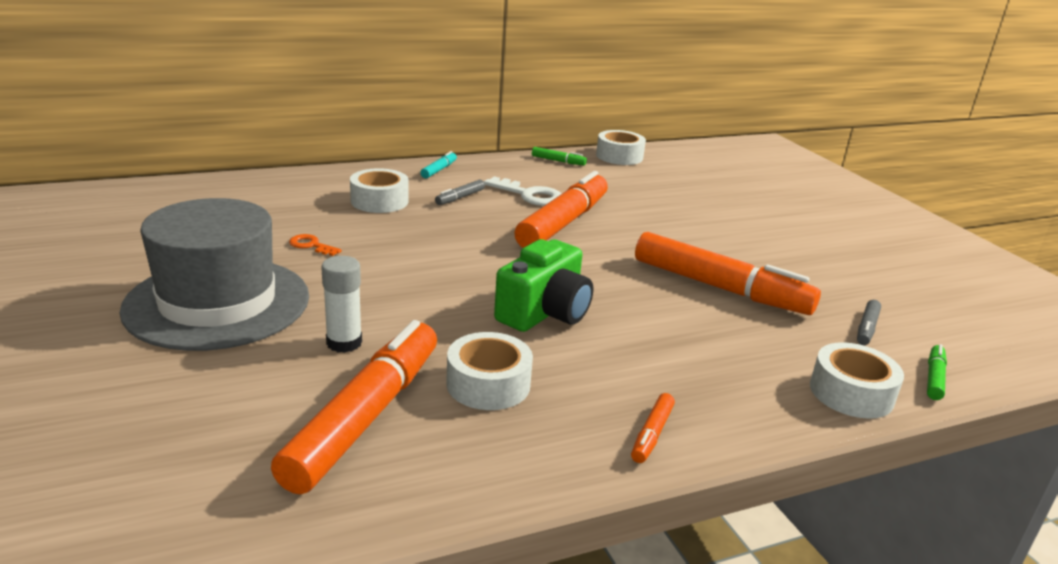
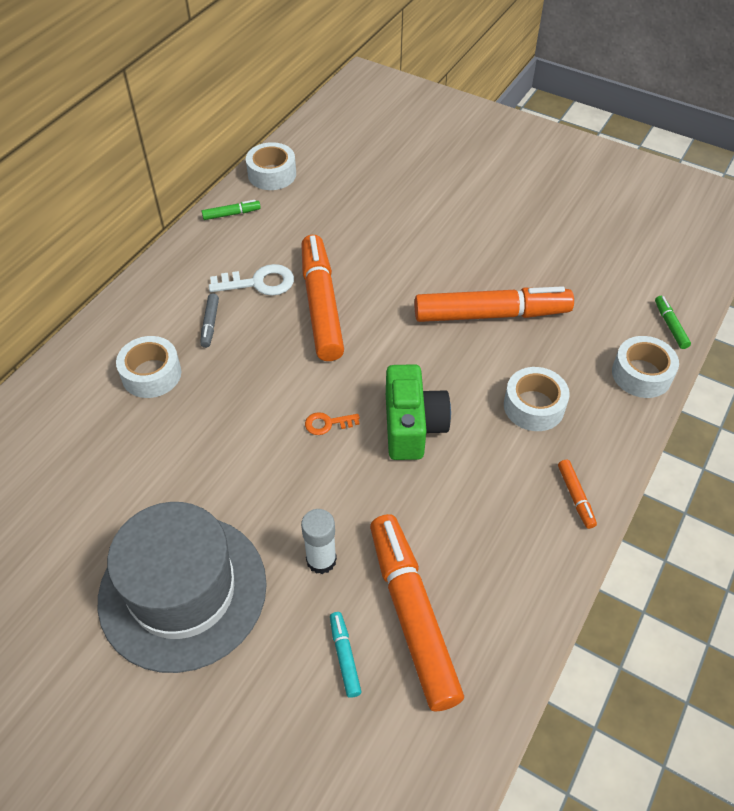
camera: 35 degrees left, 25 degrees up
(311, 245) = (167, 472): orange key -> orange key (327, 423)
(439, 170) = (149, 293): turquoise marker -> turquoise marker (345, 656)
(488, 384) = (450, 526): white tape -> white tape (534, 406)
(866, 328) = (604, 298): grey marker -> none

